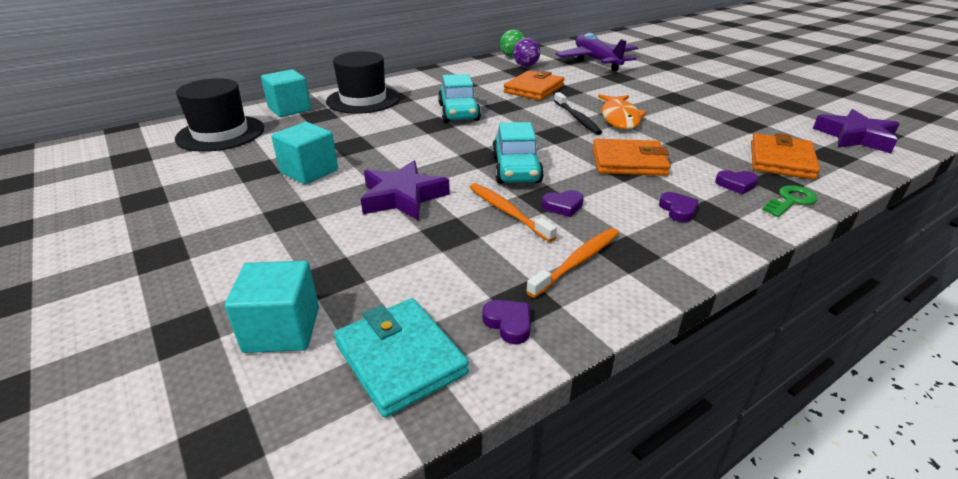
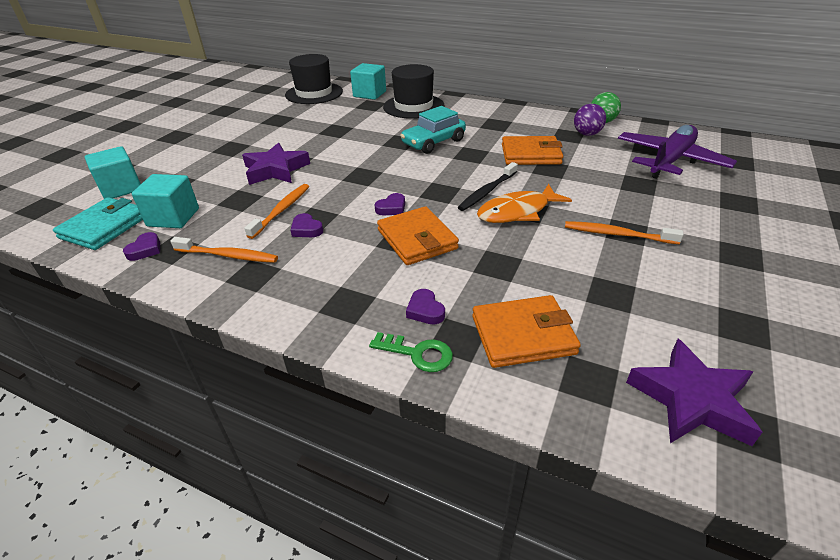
camera: 60 degrees right, 5 degrees up
(309, 171) = (287, 133): turquoise cube -> turquoise cube (173, 217)
(516, 169) = (352, 194): turquoise car -> none
(678, 101) = (617, 234): none -> orange toothbrush
(678, 210) = (341, 284): purple heart -> purple heart (391, 208)

